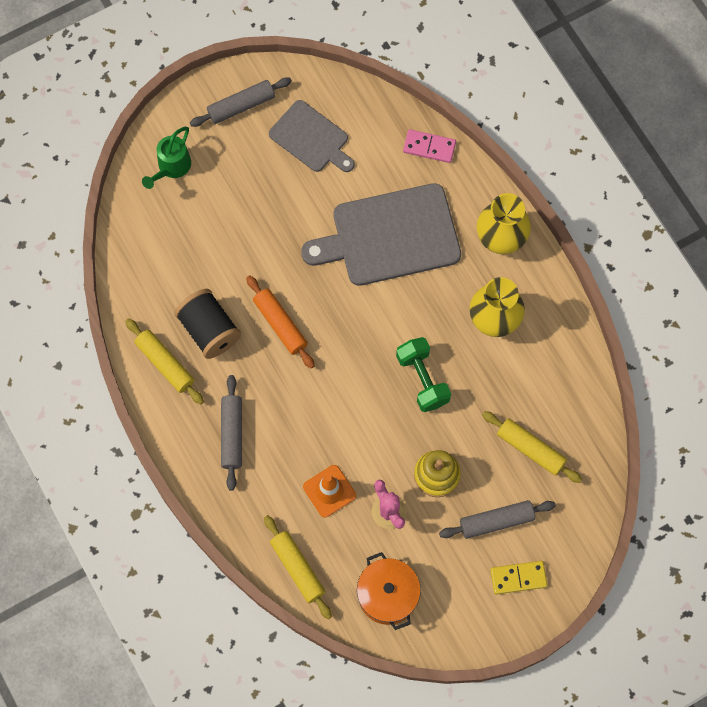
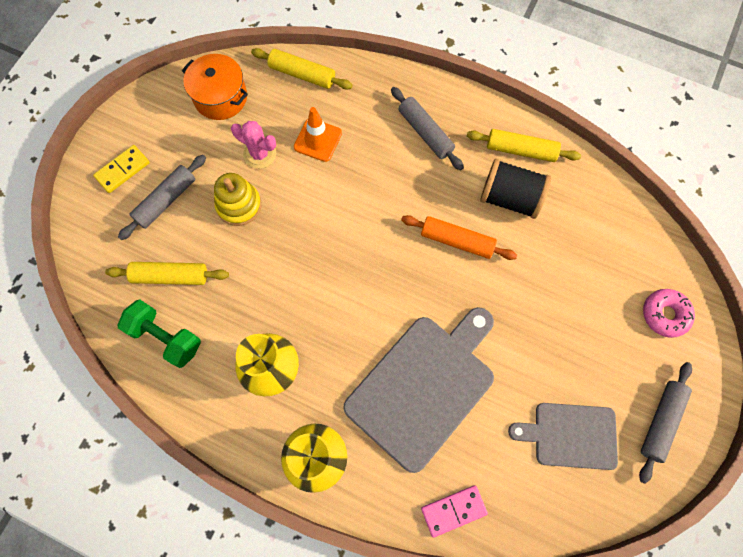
camera: 145 degrees right, 0 degrees up
(171, 168) = (664, 314): green watering can -> pink donut
(422, 379) = (303, 274): green dumbbell -> green dumbbell (166, 337)

